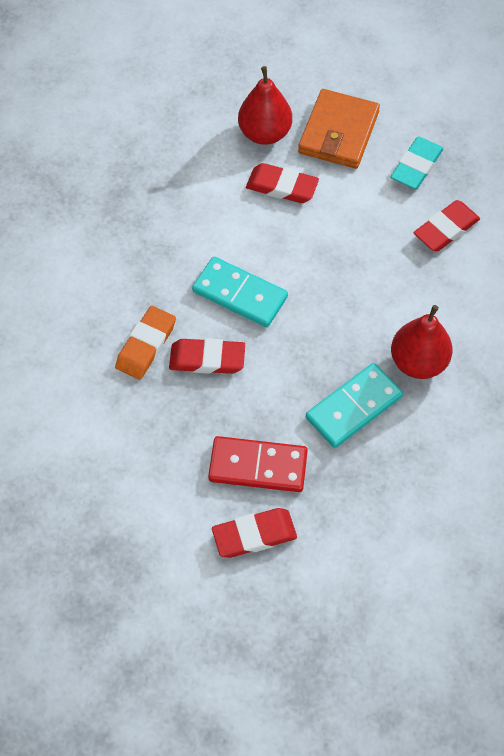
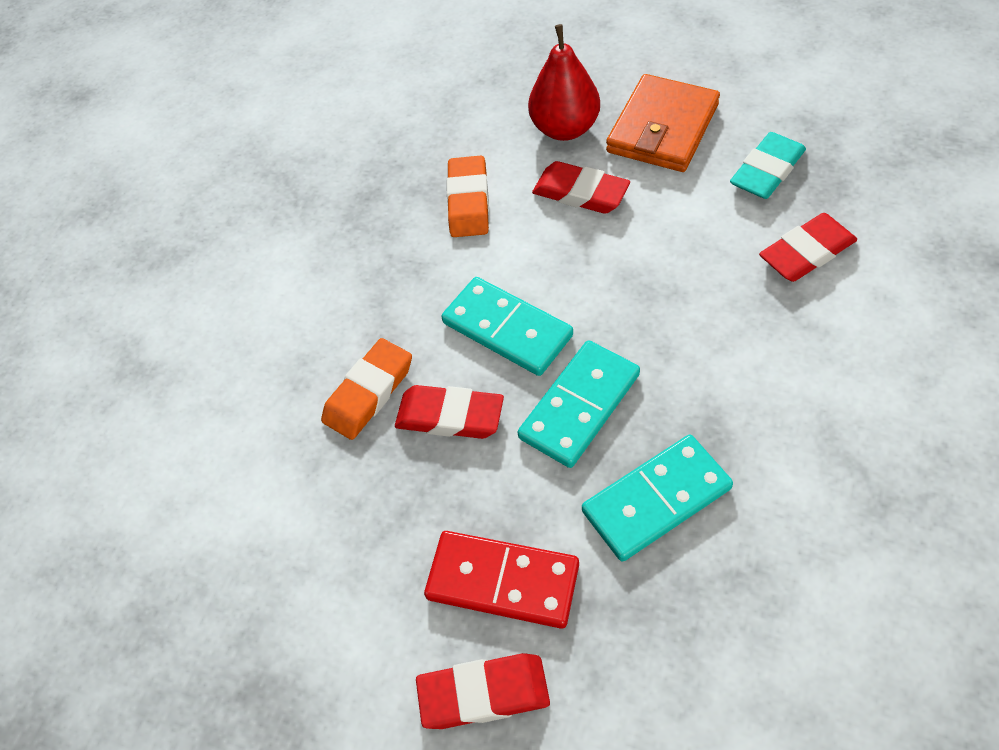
camera: 15 degrees right, 5 degrees down
(198, 195) = (468, 201): none -> orange eraser
(296, 347) = (579, 406): none -> turquoise domino
(418, 362) = (759, 437): red pear -> none

